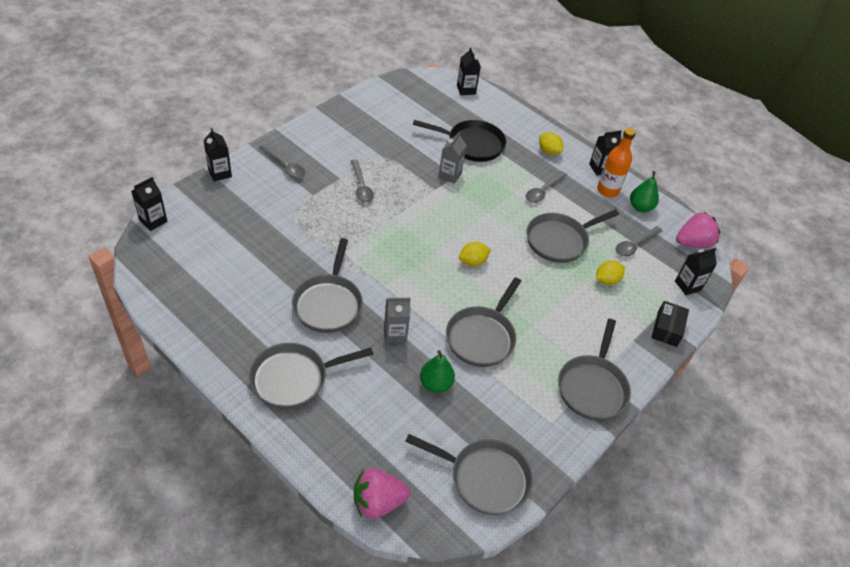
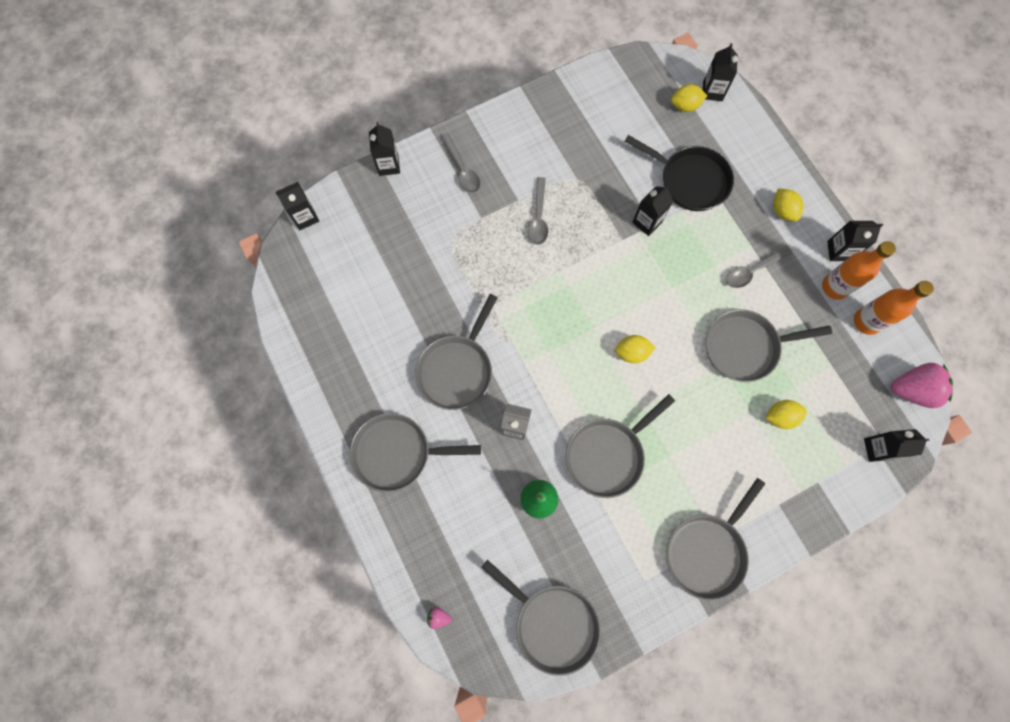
camera: 25 degrees right, 25 degrees up
(378, 502) = (438, 617): pink strawberry -> pink strawberry, size x0.43
(449, 101) = (685, 106): none -> yellow lemon
(450, 175) = (647, 222): grey carton -> black carton
(634, 245) = (835, 375): grey spoon -> none
(640, 207) = (866, 321): green pear -> orange bottle
(667, 329) = (825, 500): black box -> none

